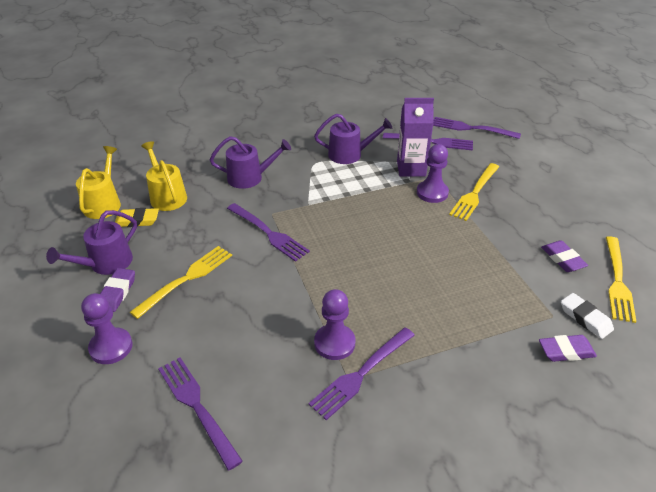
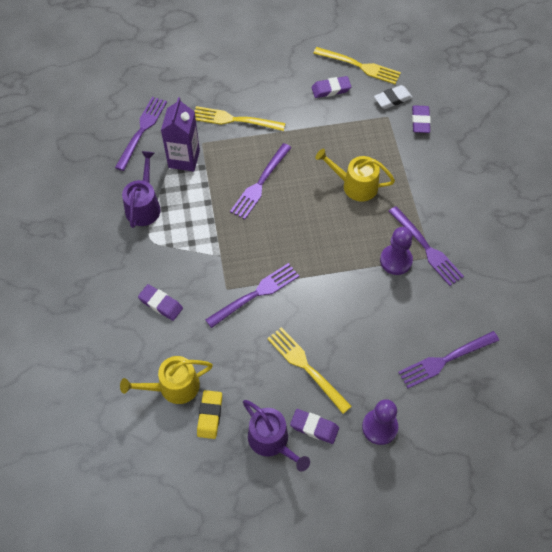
camera: 80 degrees left, 20 degrees up
(104, 204) = (171, 453): yellow watering can -> yellow watering can (355, 185)
(249, 178) = (160, 304): purple watering can -> purple eraser
(432, 193) = (226, 152): purple pawn -> none
(471, 128) = (128, 91): purple fork -> purple fork (260, 183)
(475, 193) = (235, 120): yellow fork -> yellow fork turned 150 degrees clockwise

